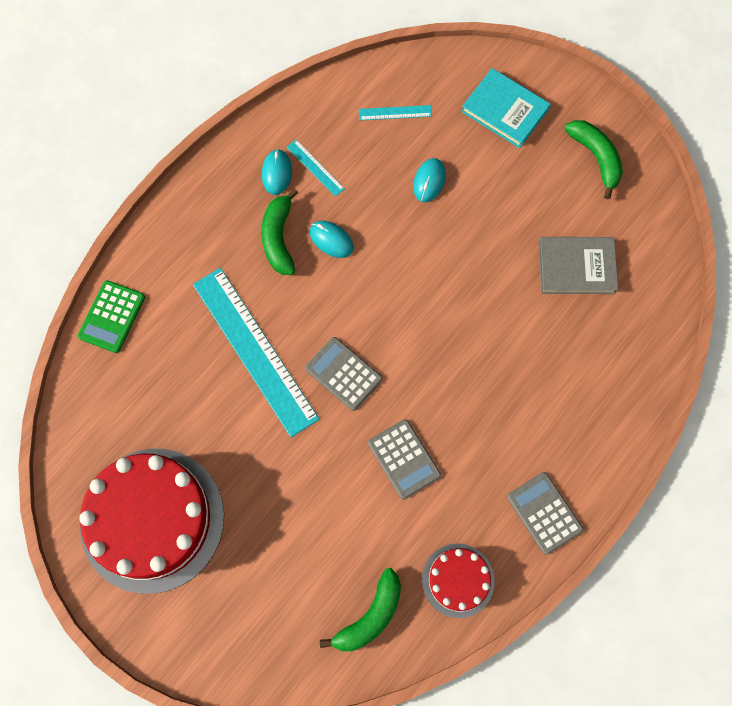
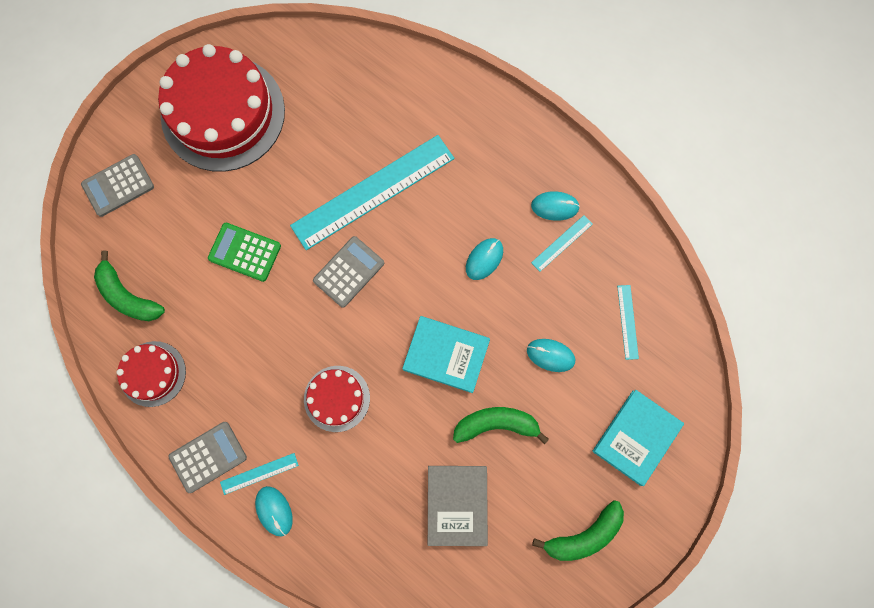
camera: 90 degrees right, 5 degrees up
(112, 317) = (407, 69): green calculator -> green calculator (244, 252)
(279, 238) = (485, 210): green banana -> green banana (496, 424)
(404, 459) = (265, 327): grey calculator -> grey calculator (118, 186)
(430, 277) = (446, 355): none -> turquoise book
(478, 382) = (337, 398): none -> red cake
(558, 458) = (259, 473): none -> turquoise ruler
(594, 441) = (274, 511): none -> turquoise mouse

